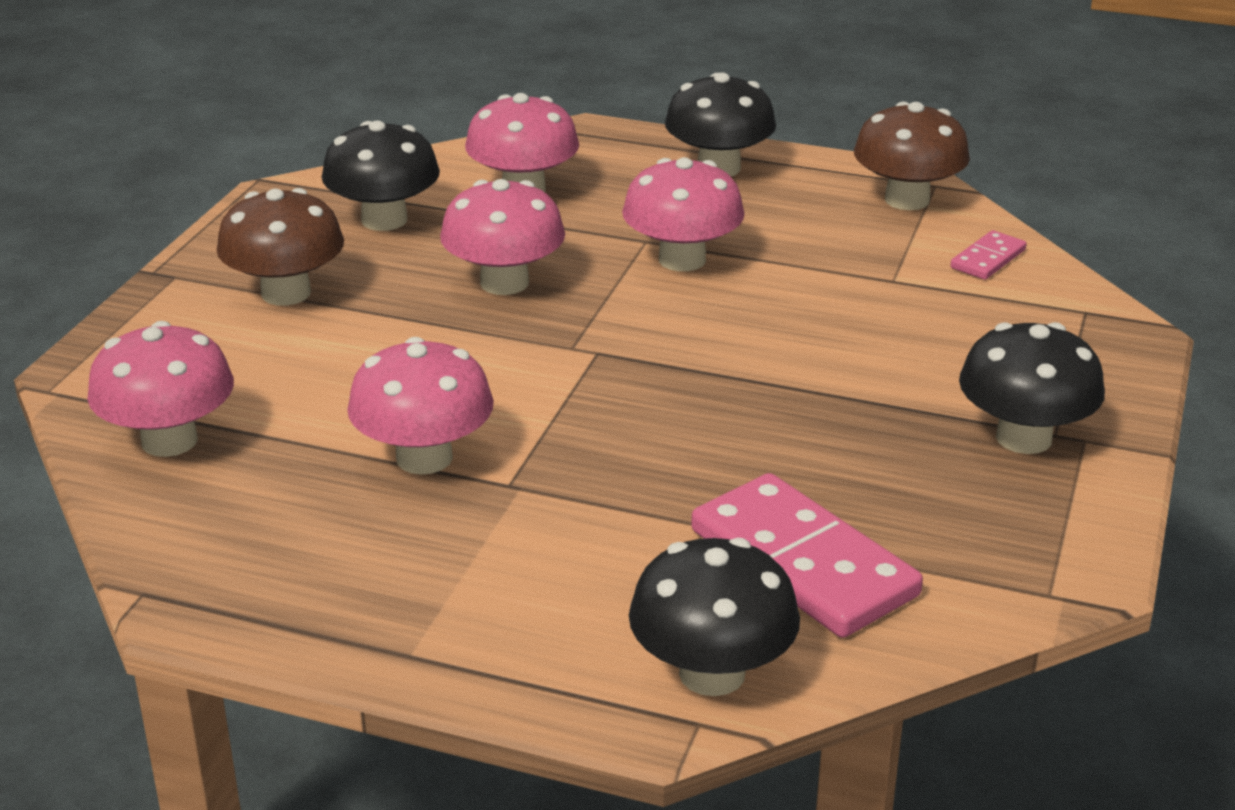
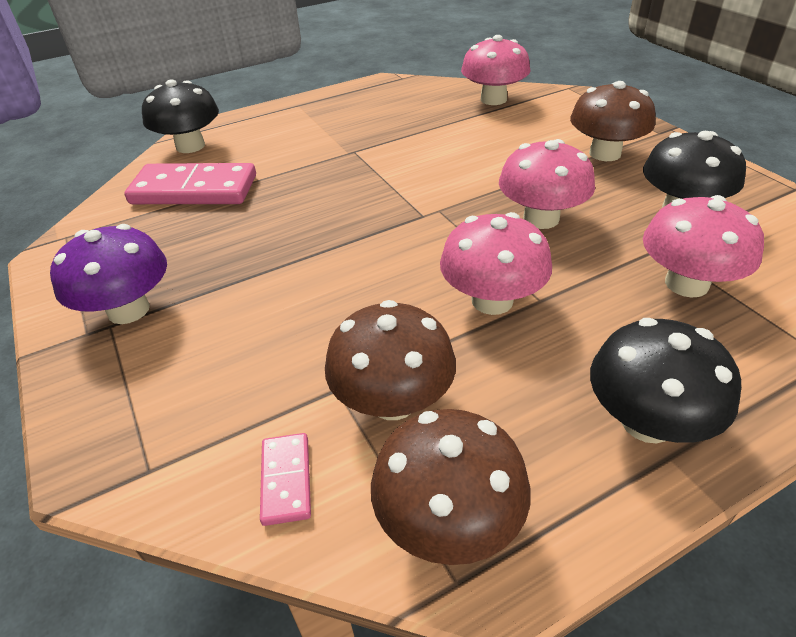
camera: 135 degrees right, 10 degrees up
(424, 458) = (401, 140): pink mushroom -> none
(861, 254) = (393, 400): none -> brown mushroom
(1023, 438) = (128, 310): black mushroom -> purple mushroom

